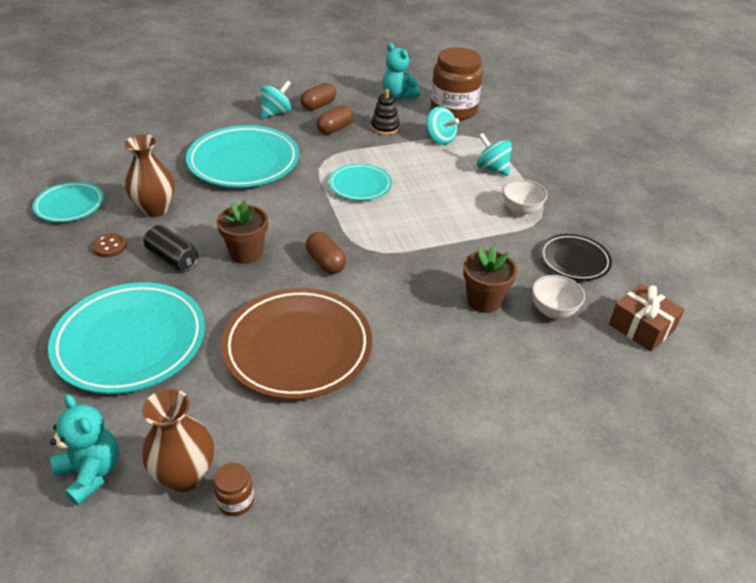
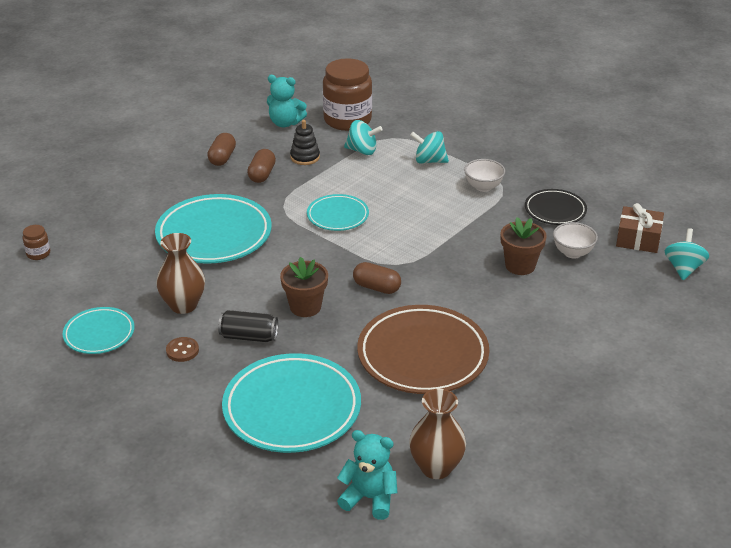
camera: 30 degrees left, 5 degrees down
(236, 501) = (486, 464): brown jar -> brown jar (38, 254)
(276, 113) = (191, 179): turquoise spinning top -> turquoise spinning top (683, 268)

